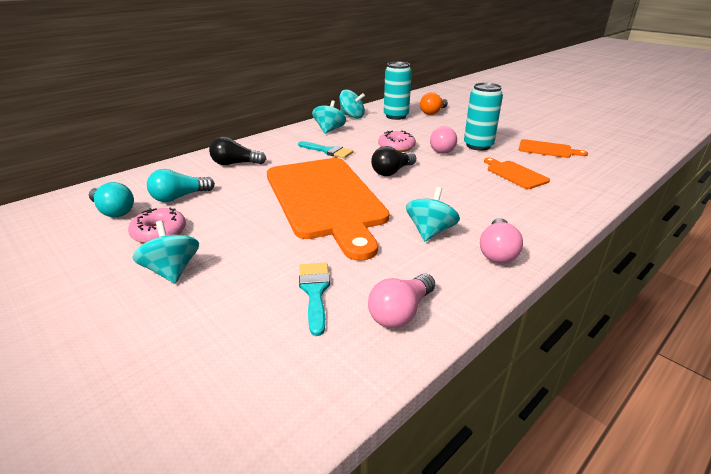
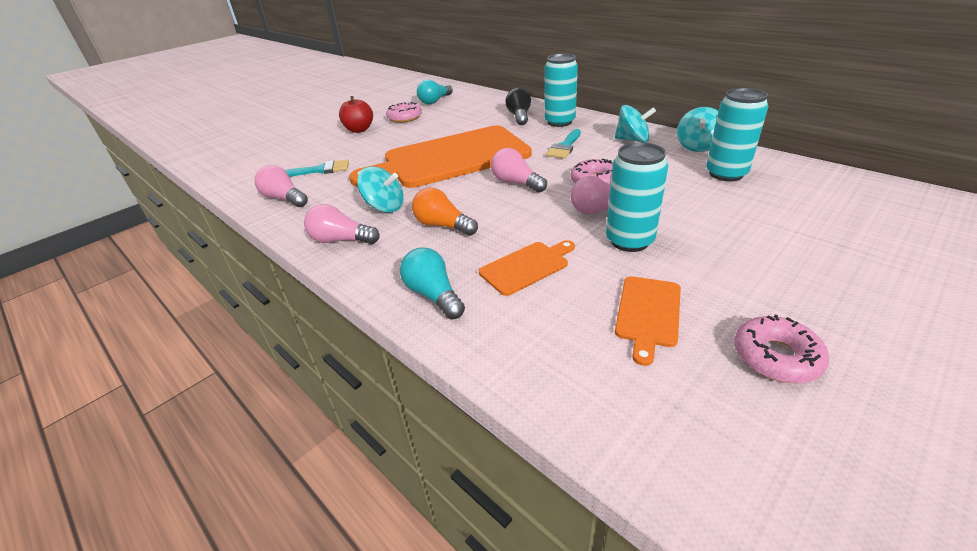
camera: 90 degrees right, 5 degrees up
(172, 271) = (359, 130): turquoise spinning top -> red apple
(179, 197) = (454, 112): turquoise light bulb -> turquoise light bulb (433, 295)
(268, 149) = (559, 122): none -> turquoise can
(392, 172) = (516, 183): black light bulb -> pink light bulb
(433, 112) = (778, 202): orange light bulb -> orange light bulb (443, 225)
(564, 133) = (776, 357): none -> pink donut

